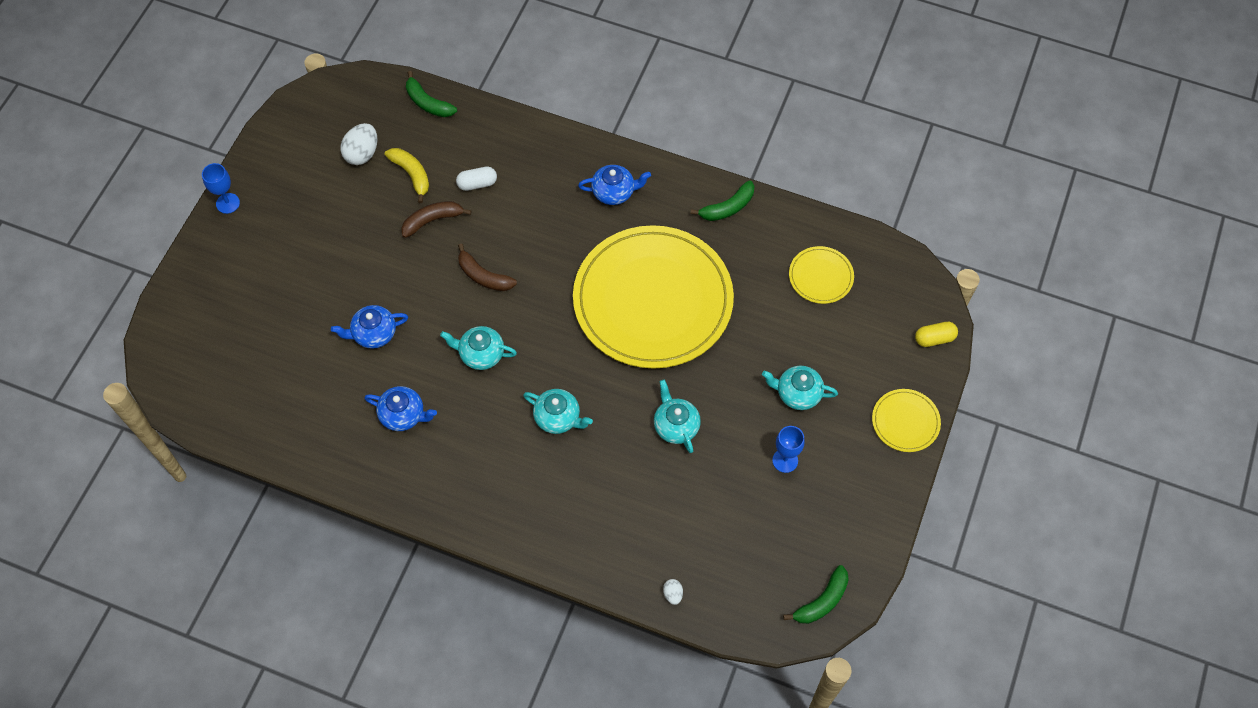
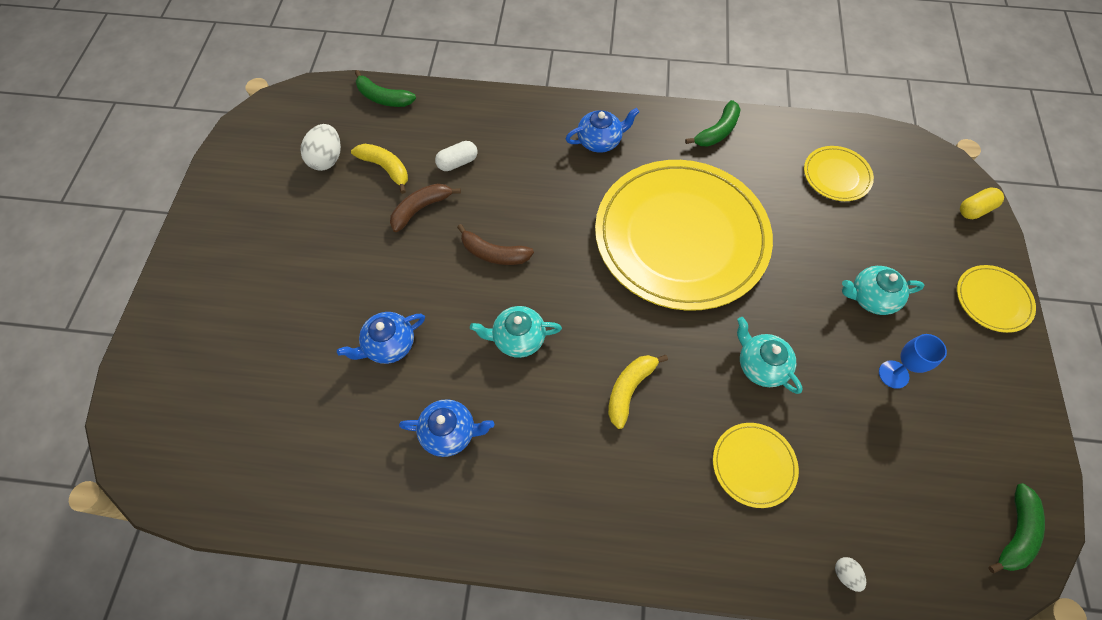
camera: 15 degrees left, 0 degrees up
(228, 203) = (187, 241): blue goblet -> none
(558, 418) = (629, 389): turquoise teapot -> yellow banana
(636, 500) = (753, 465): none -> yellow plate

